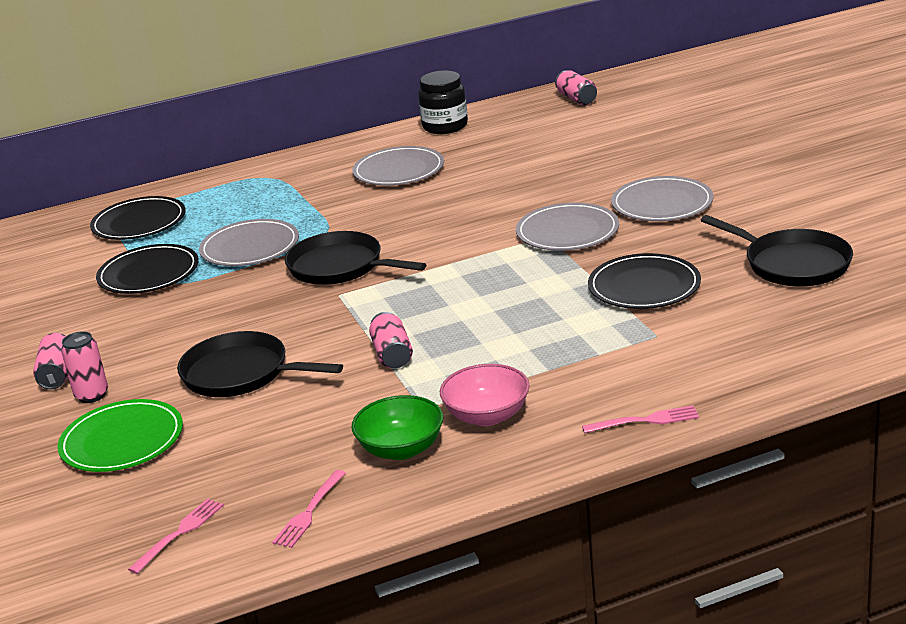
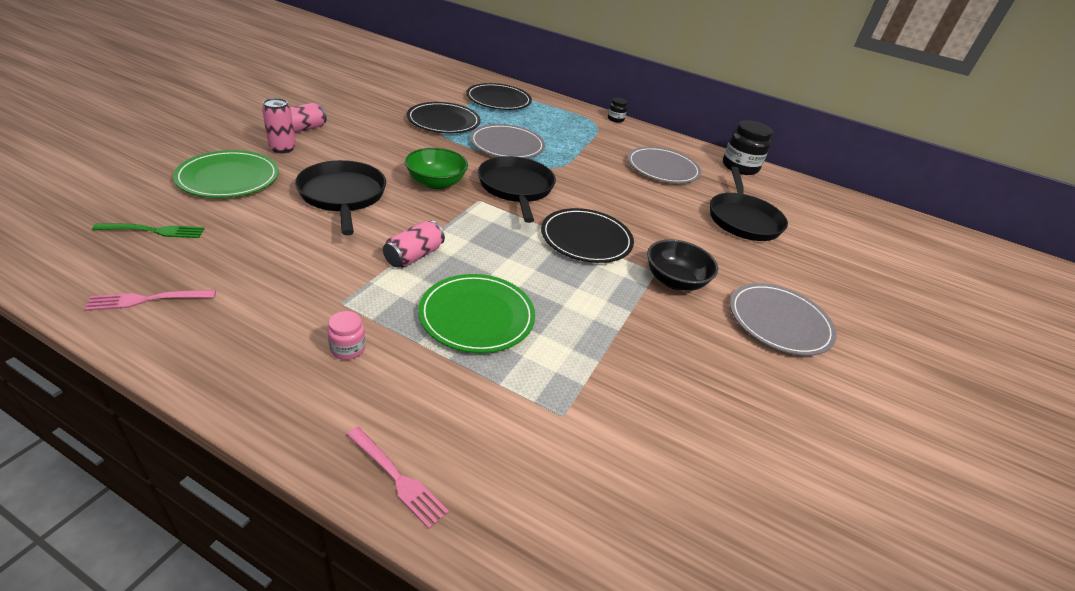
camera: 40 degrees right, 10 degrees up
(179, 533) = (101, 244): pink fork -> none
(186, 499) = (154, 231): none -> green fork
(273, 161) = (615, 119): none -> black jar
(401, 449) = (268, 315): green bowl -> green bowl (436, 183)
(487, 416) = (348, 349): pink bowl -> pink jar
(510, 343) = (477, 316): none -> green plate
(567, 231) = (675, 281): grey plate -> black bowl
(576, 99) = (856, 211): pink can -> none
(644, 286) = (639, 367): black plate -> black plate (586, 239)
(793, 264) = (791, 475): black pan -> black pan (743, 220)

